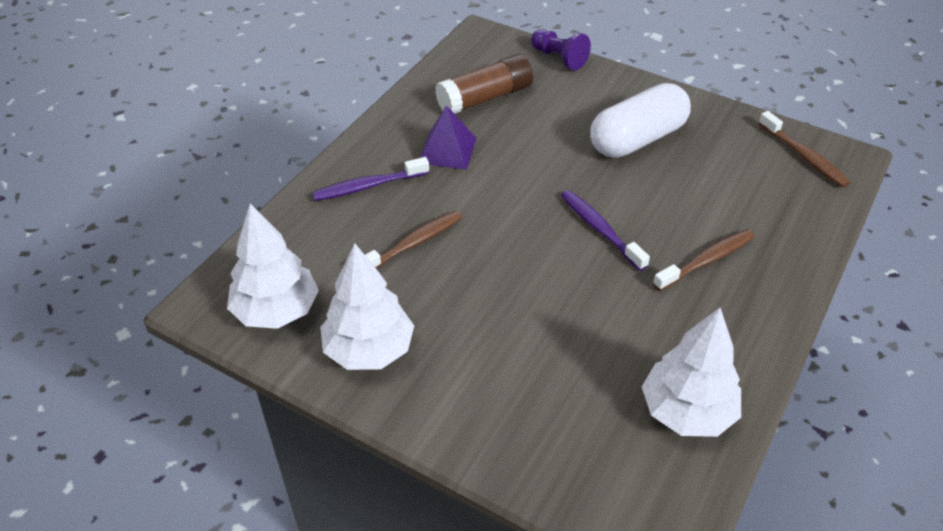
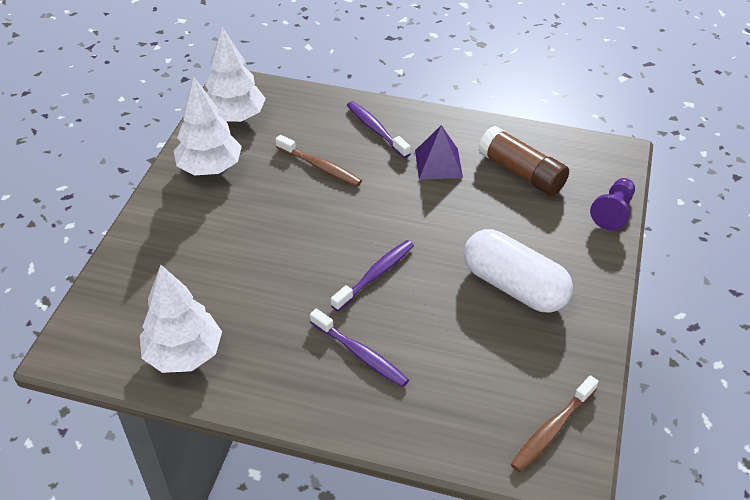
camera: 75 degrees right, 0 degrees up
(706, 260) = (361, 354): brown toothbrush -> purple toothbrush

